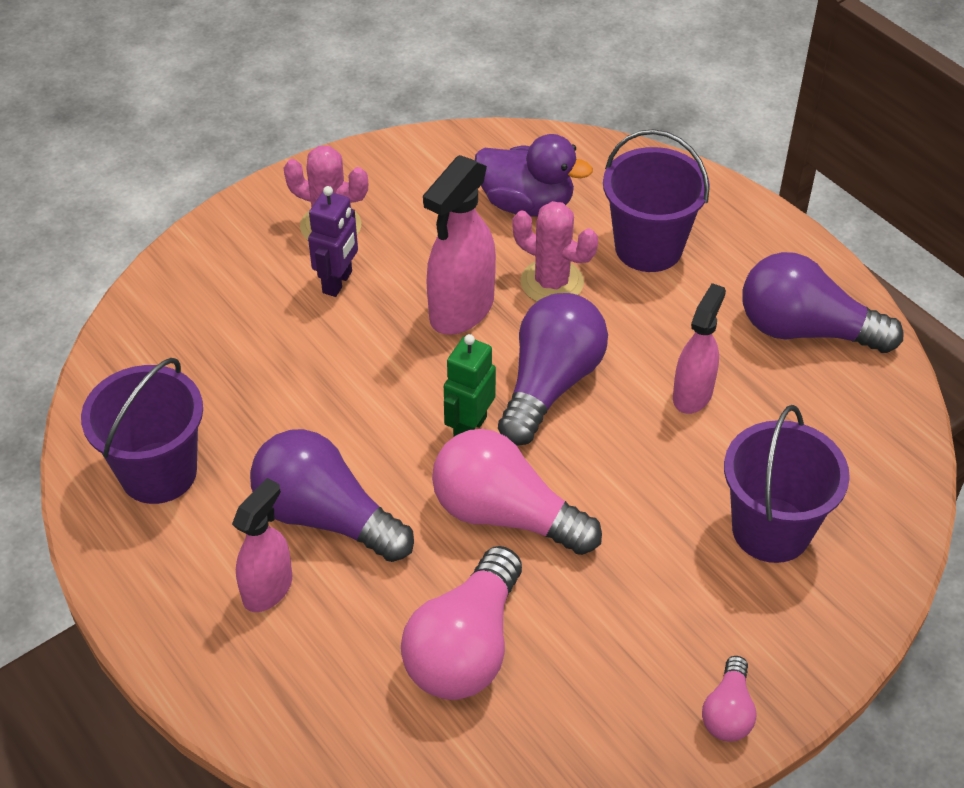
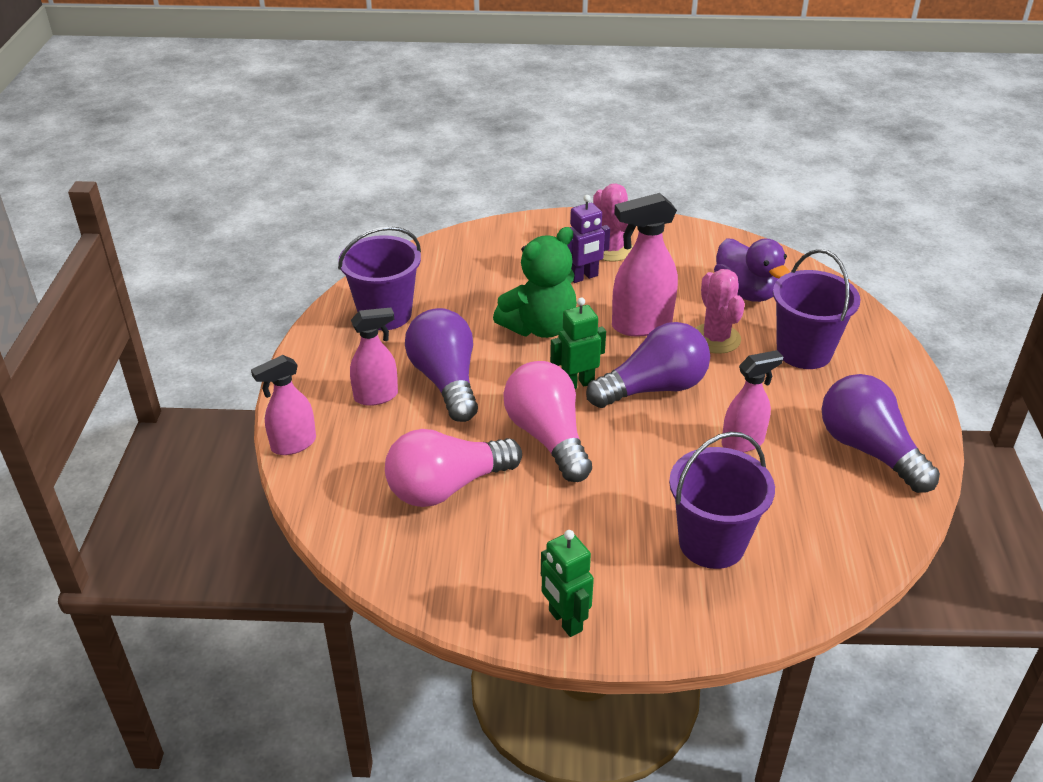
camera: 40 degrees right, 10 degrees down
(239, 716) = (293, 444): none -> pink spray bottle
(357, 379) = (540, 327): none -> green teddy bear
(728, 712) = (564, 621): pink light bulb -> green robot

